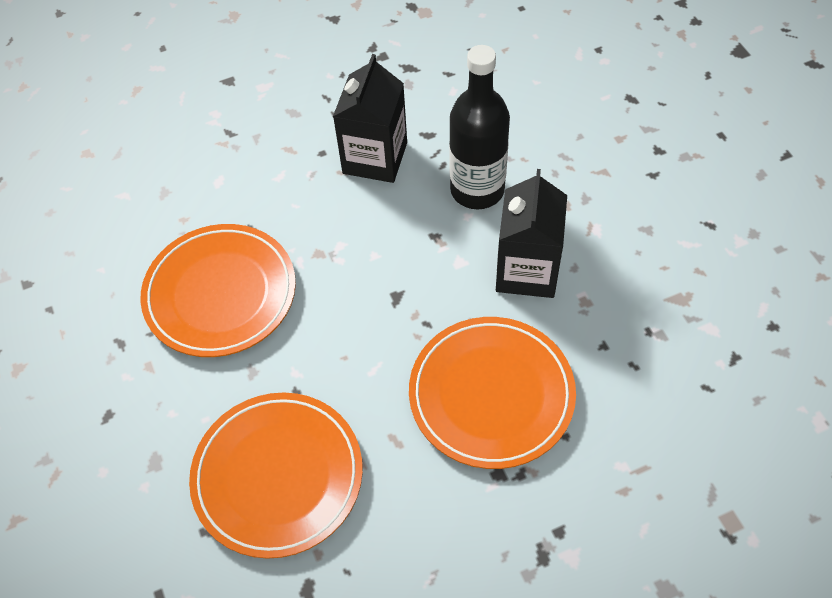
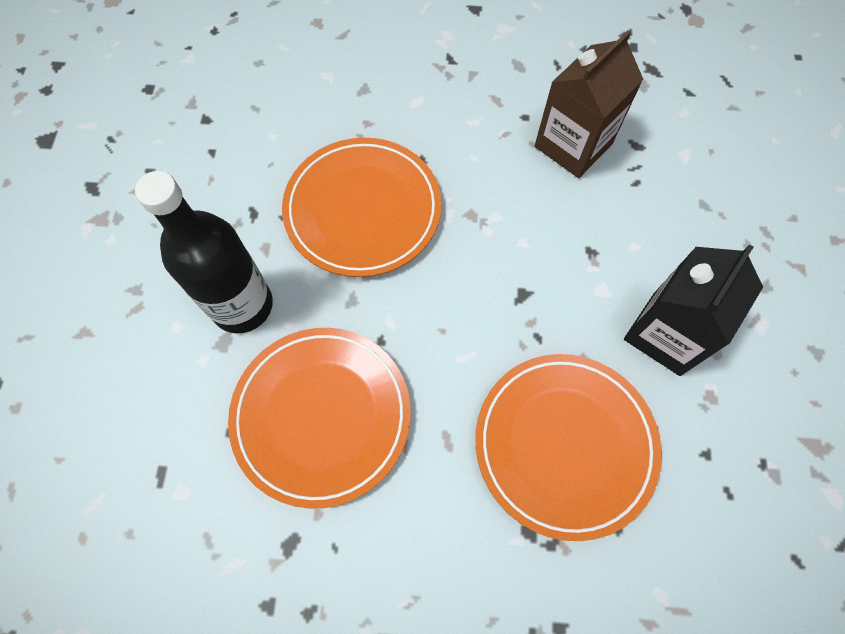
camera: 25 degrees right, 10 degrees up
(375, 158) = (573, 145): black carton -> brown carton
(477, 190) = (658, 224): black bottle -> black bottle (242, 305)

